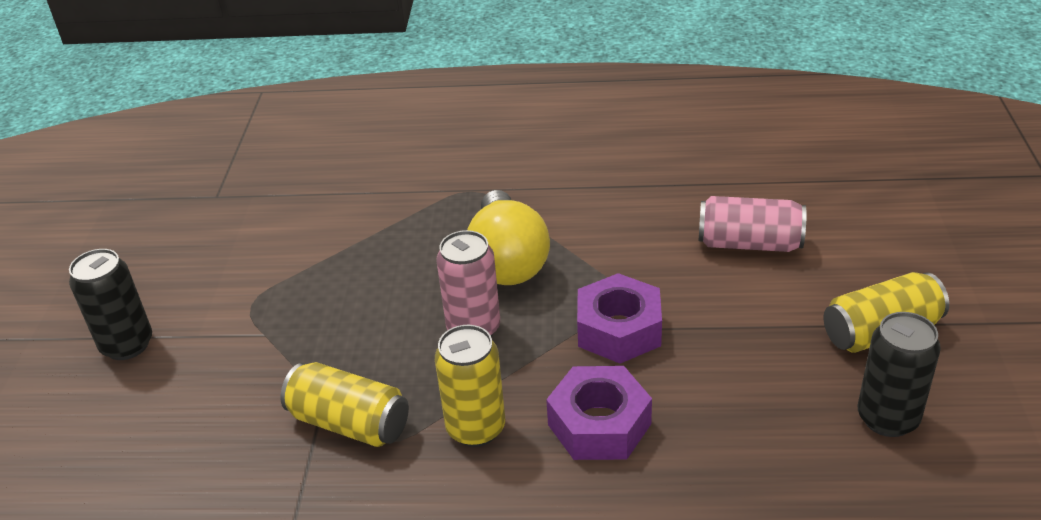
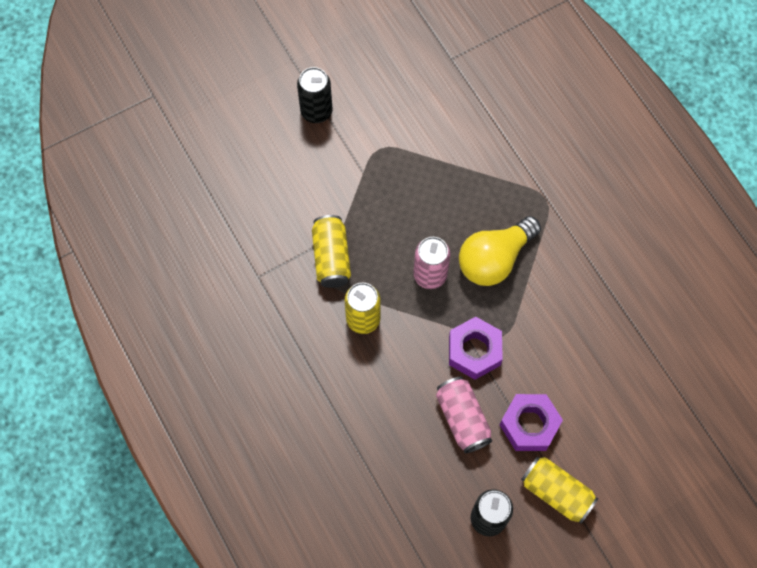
camera: 55 degrees right, 30 degrees up
(599, 424) = (400, 377): purple nut -> purple nut (529, 425)
(749, 243) = (593, 387): pink can -> pink can (462, 418)

